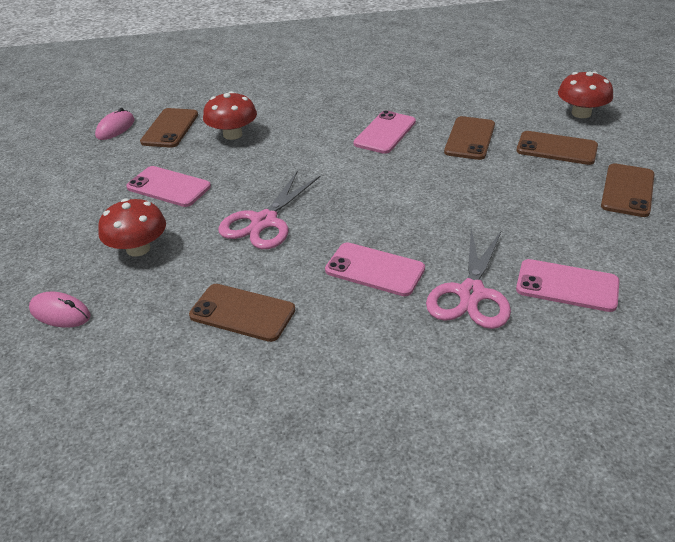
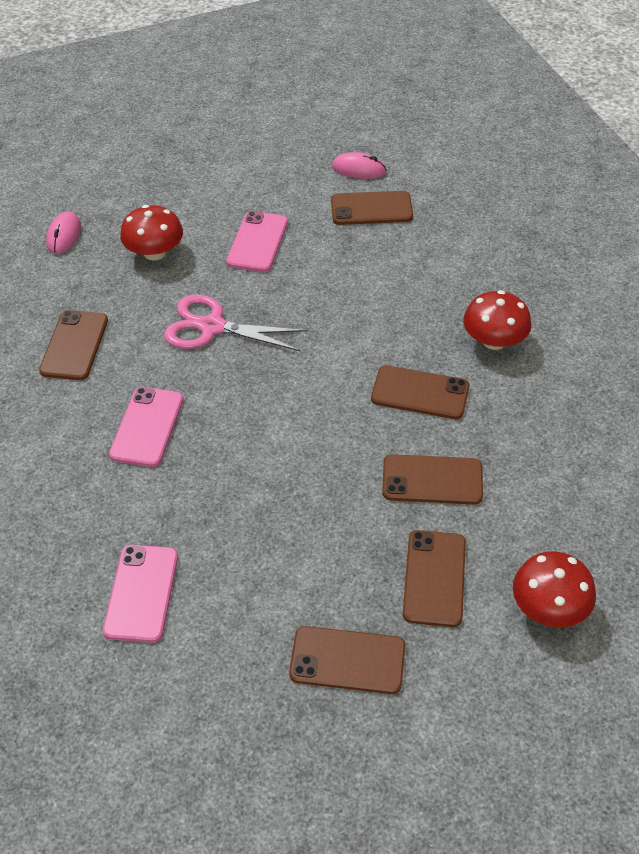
camera: 75 degrees right, 10 degrees up
(232, 134) = (374, 260): red mushroom -> red mushroom (494, 340)
(385, 133) = (420, 393): pink phone -> brown phone
(471, 294) = (119, 509): pink scissors -> none

